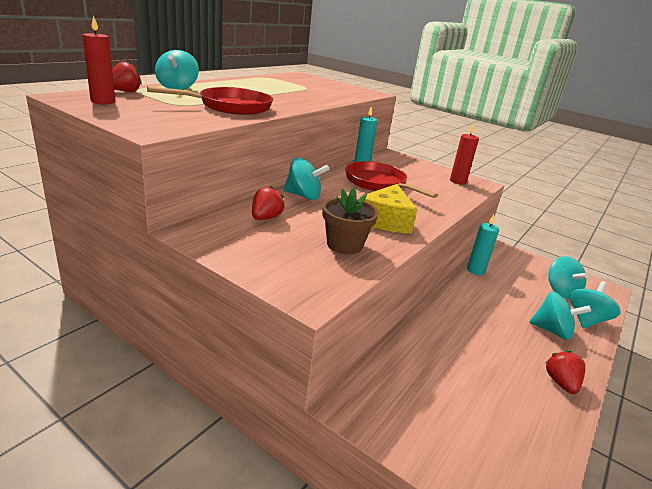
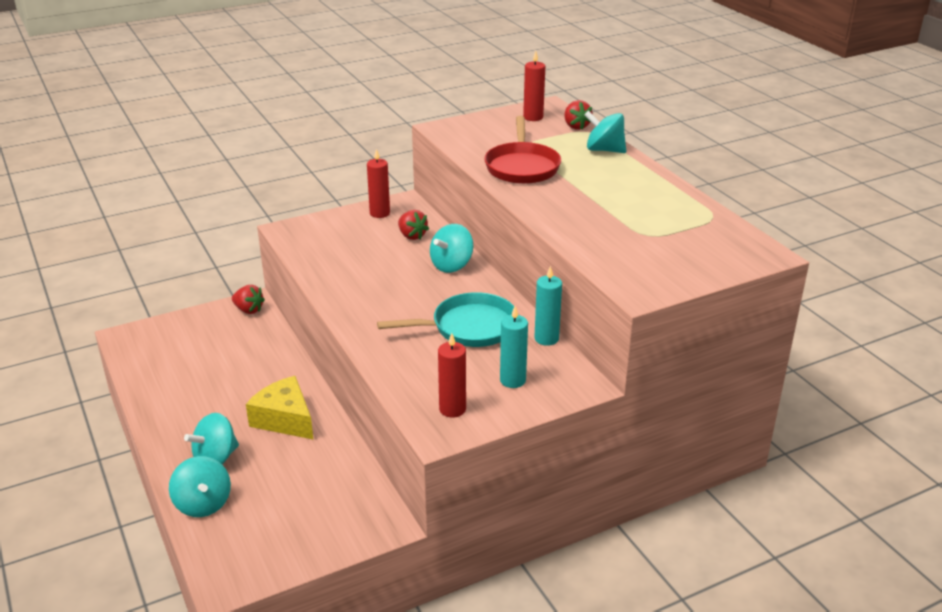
camera: 120 degrees right, 5 degrees up
(226, 242) = (379, 213): none -> red candle
(344, 245) = (342, 261): brown flower pot -> none
(378, 183) = (469, 327): red pan -> turquoise pan
(386, 220) = (371, 298): yellow cheese -> yellow cheese (284, 419)
(475, 270) = (349, 460): turquoise candle -> turquoise candle (512, 380)
(560, 291) = (258, 520): turquoise spinning top -> none
(561, 383) = (168, 417): red strawberry -> red strawberry (249, 310)

